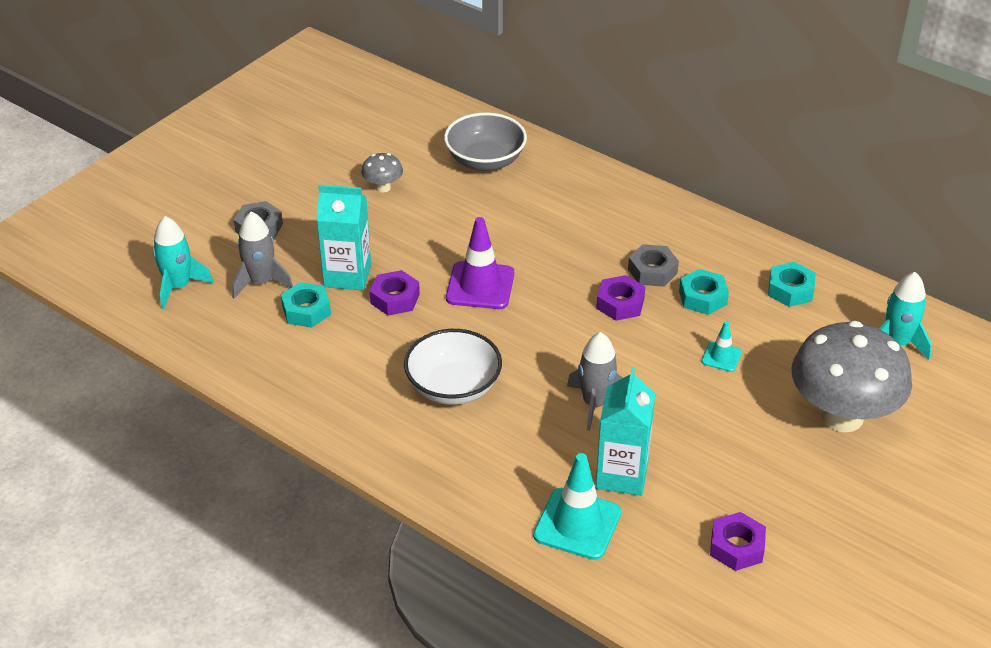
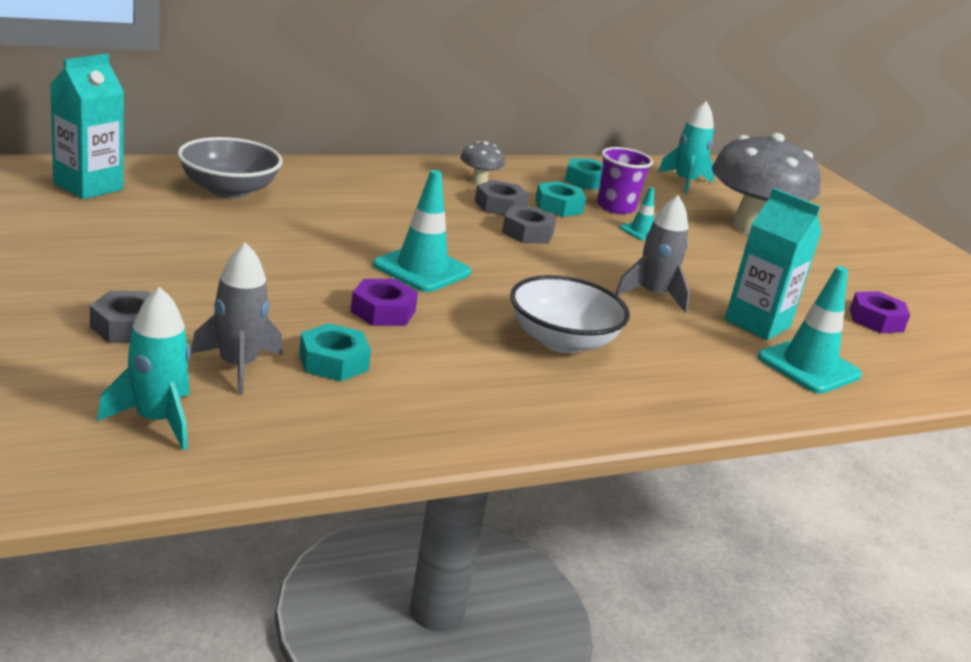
camera: 65 degrees left, 15 degrees down
(347, 275) = (305, 317): turquoise carton -> turquoise carton (88, 186)
(383, 187) = (183, 242): grey mushroom -> grey mushroom (479, 181)
(480, 286) = (422, 269): purple traffic cone -> turquoise traffic cone
(620, 303) = (527, 233): purple nut -> grey nut
(755, 326) = (616, 207): none -> purple cup

